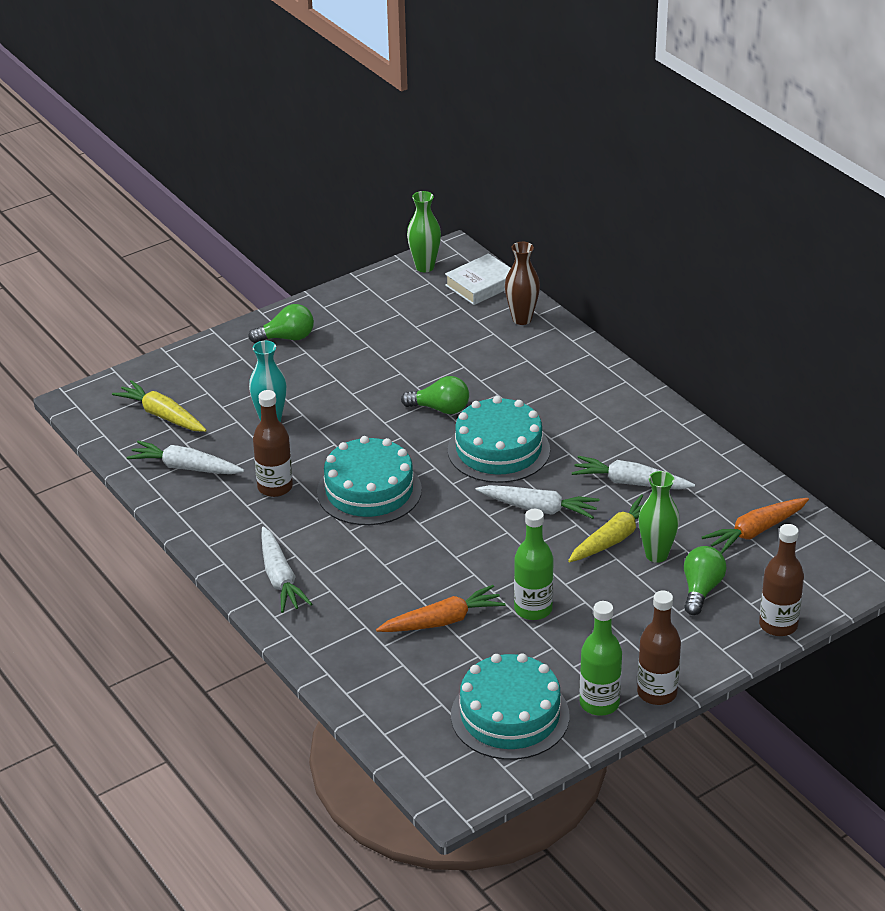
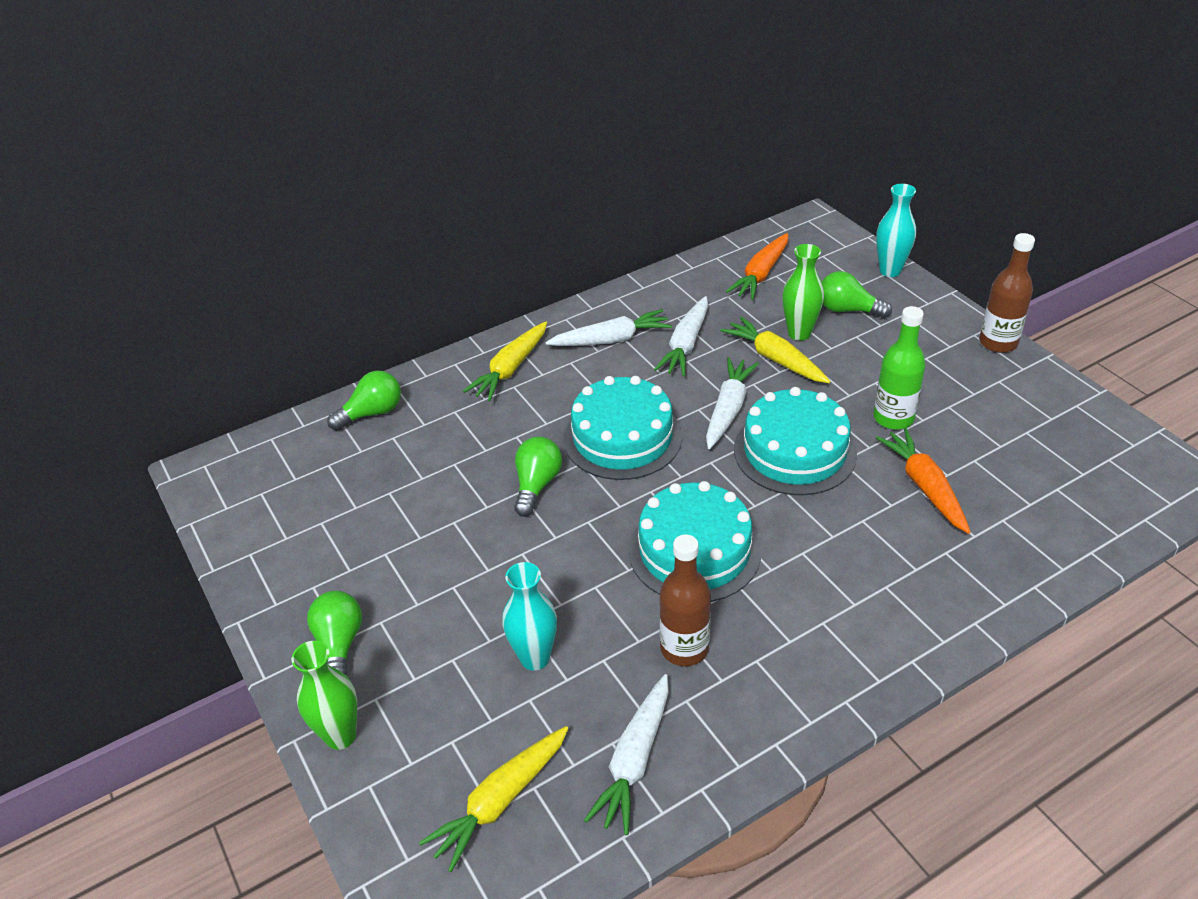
camera: 85 degrees left, 5 degrees up
(280, 578) = (871, 637): white carrot -> white carrot (611, 339)
(424, 267) = (223, 497): green vase -> green vase (340, 736)
(481, 285) = (286, 445): white book -> none
(510, 715) = (1059, 438): turquoise cake -> turquoise cake (795, 451)
(522, 319) = (372, 413): brown vase -> green light bulb
(584, 384) = (510, 369): none -> yellow carrot
(599, 703) = (1023, 378): green bottle -> none
(755, 531) = (761, 274): orange carrot -> orange carrot turned 60 degrees clockwise
(778, 625) = (890, 271): brown bottle -> turquoise vase

